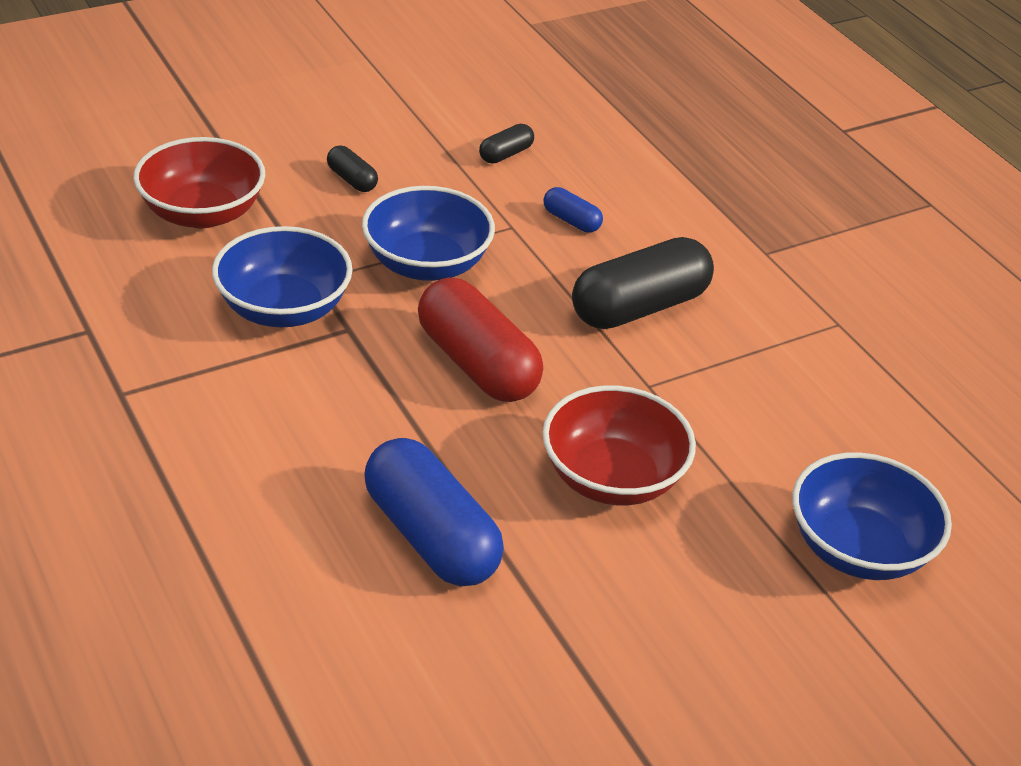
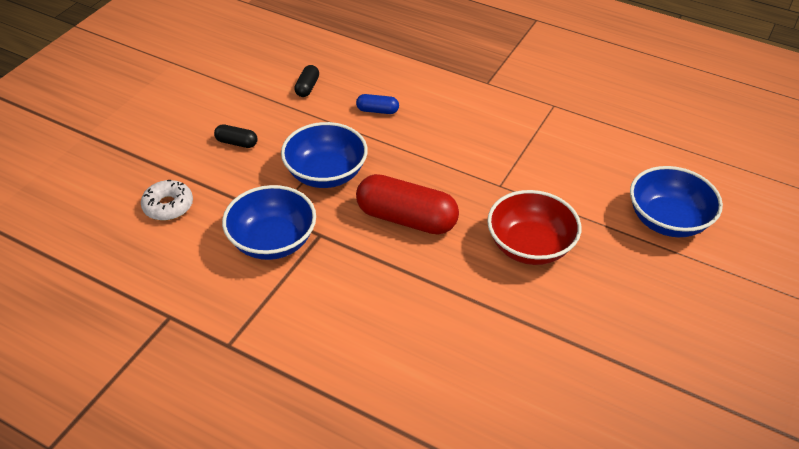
camera: 30 degrees left, 5 degrees up
(203, 213) = (168, 206): red bowl -> white donut
(431, 536) = (475, 331): blue capsule -> none
(639, 307) = (456, 143): black capsule -> none

